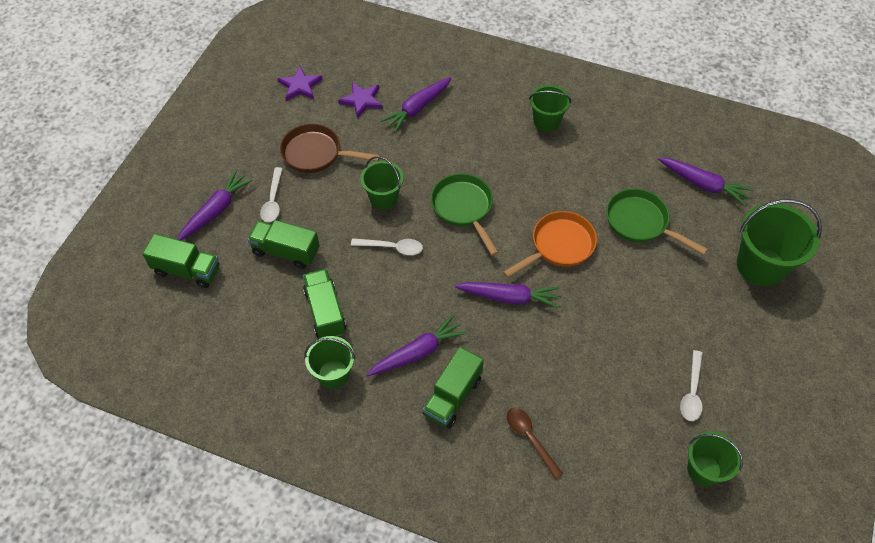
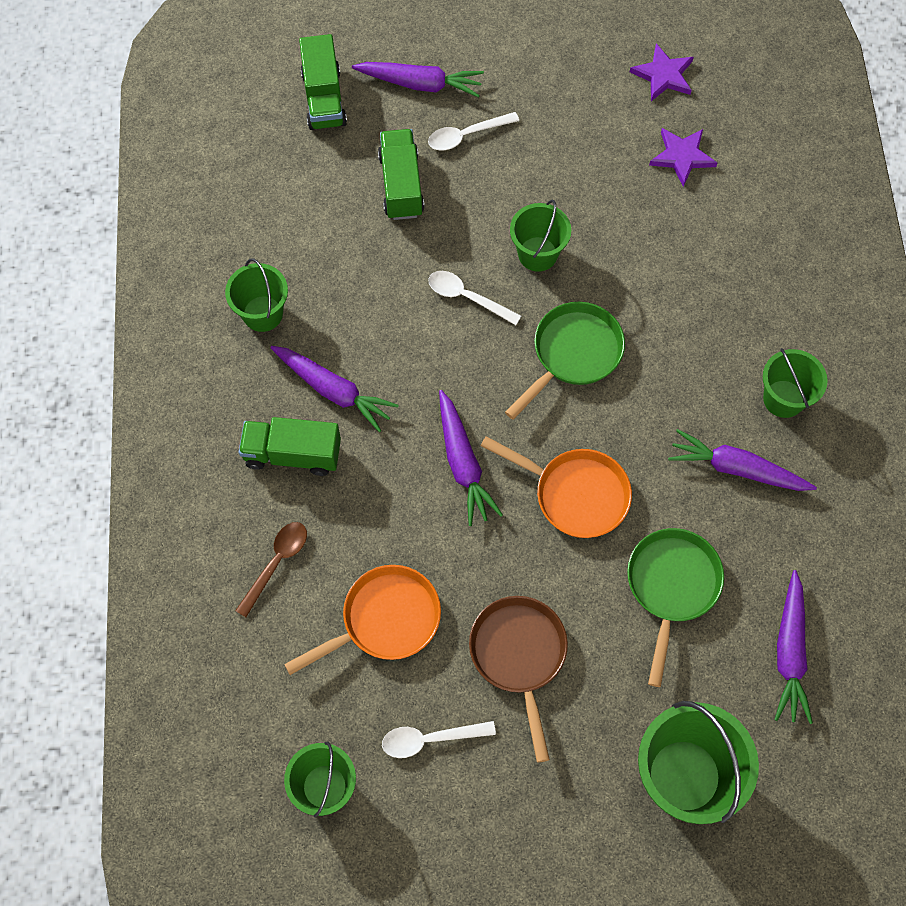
camera: 65 degrees right, 10 degrees up
(316, 153) = (564, 146): brown pan -> brown pan (519, 655)
(325, 312) = (340, 266): green truck -> none
(392, 248) = (467, 297): white spoon -> white spoon turned 135 degrees clockwise
(417, 108) = (708, 228): purple carrot -> purple carrot (736, 468)
(599, 386) = (385, 620): none -> orange pan

